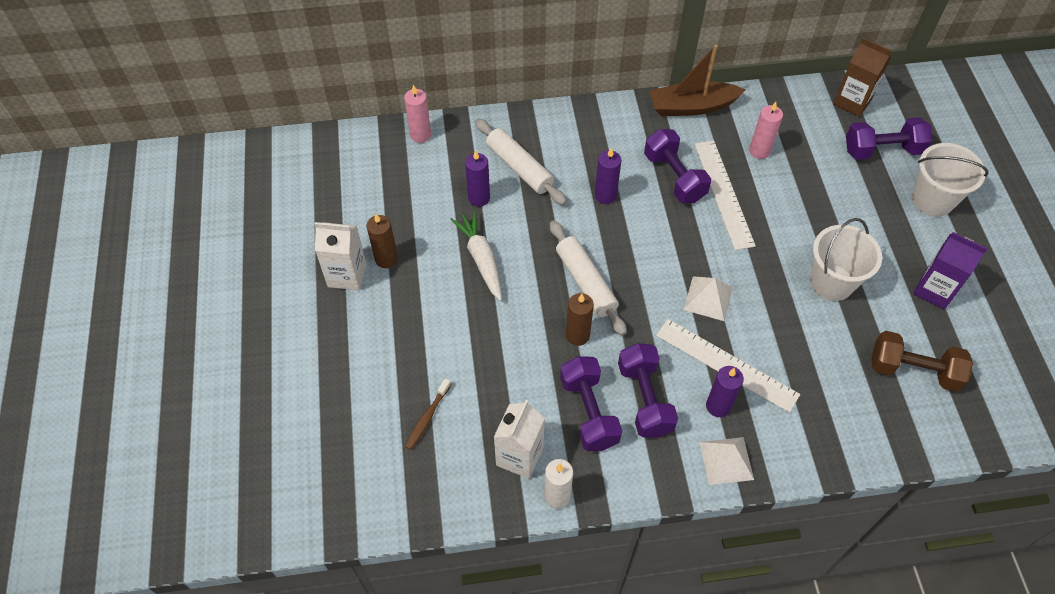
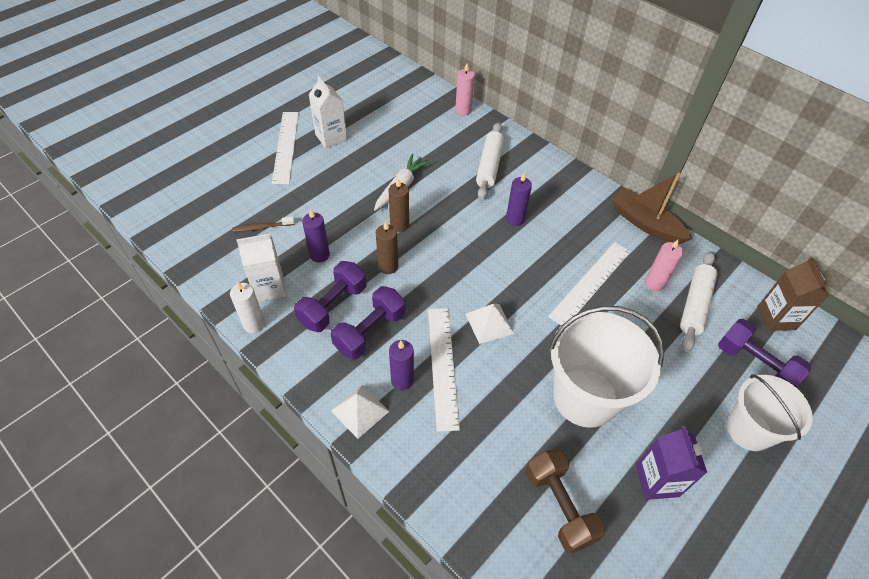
camera: 50 degrees right, 5 degrees down
(319, 326) = (286, 146): none -> white ruler
(386, 259) = (358, 147): brown candle -> brown candle (399, 225)
(479, 198) = (445, 161): purple candle -> purple candle (319, 255)
(586, 282) = (434, 247): white rolling pin -> white rolling pin (695, 305)
(674, 177) = (572, 247): purple dumbbell -> none
(831, 282) = (585, 397): white bucket -> white bucket, size x1.51

